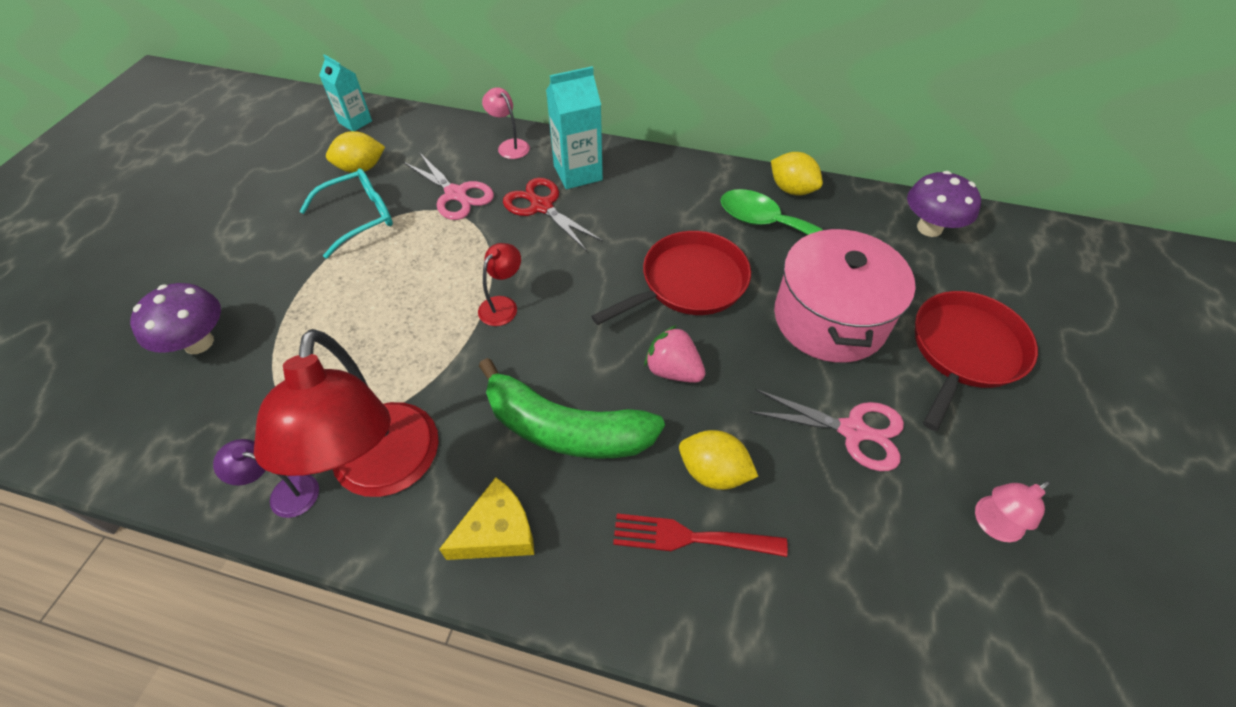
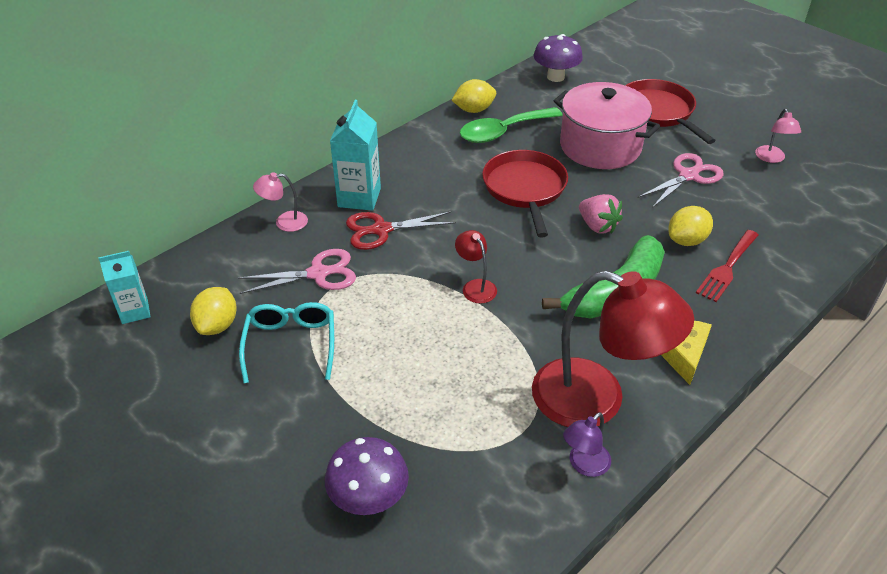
camera: 60 degrees left, 10 degrees down
(673, 370) = (597, 226): pink strawberry -> pink strawberry turned 105 degrees counterclockwise

